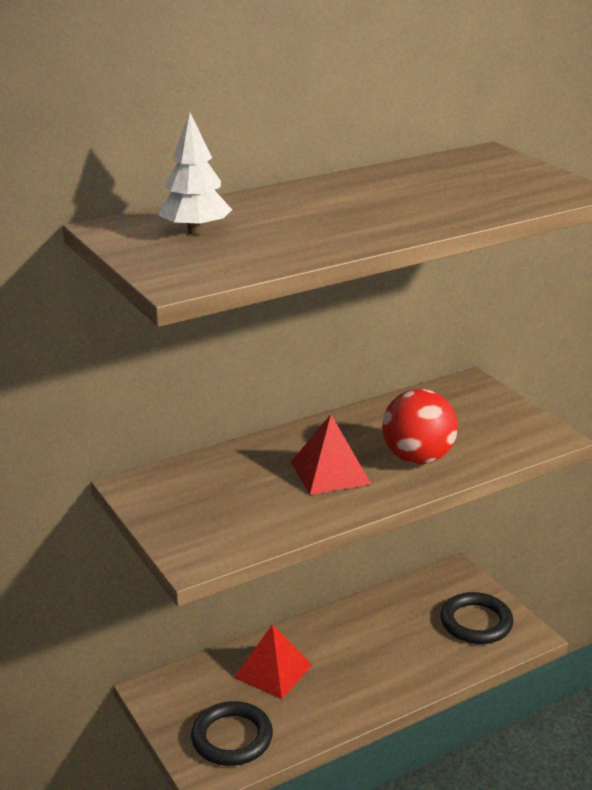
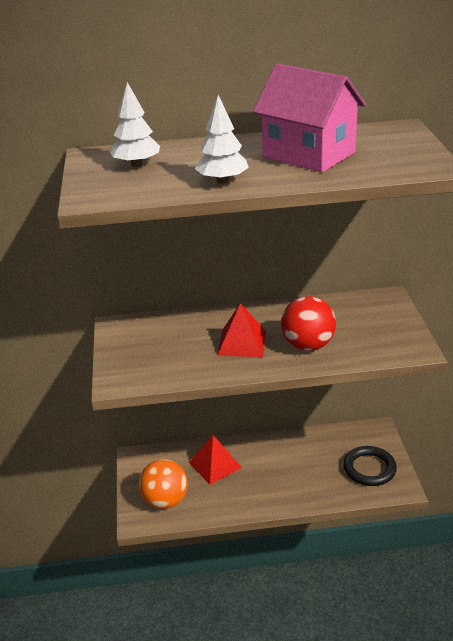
camera: 25 degrees right, 5 degrees up
(232, 738) = (165, 500): black ring -> orange ball
(339, 236) = (222, 181): none -> white tree
(413, 194) = (308, 155): none -> pink house

